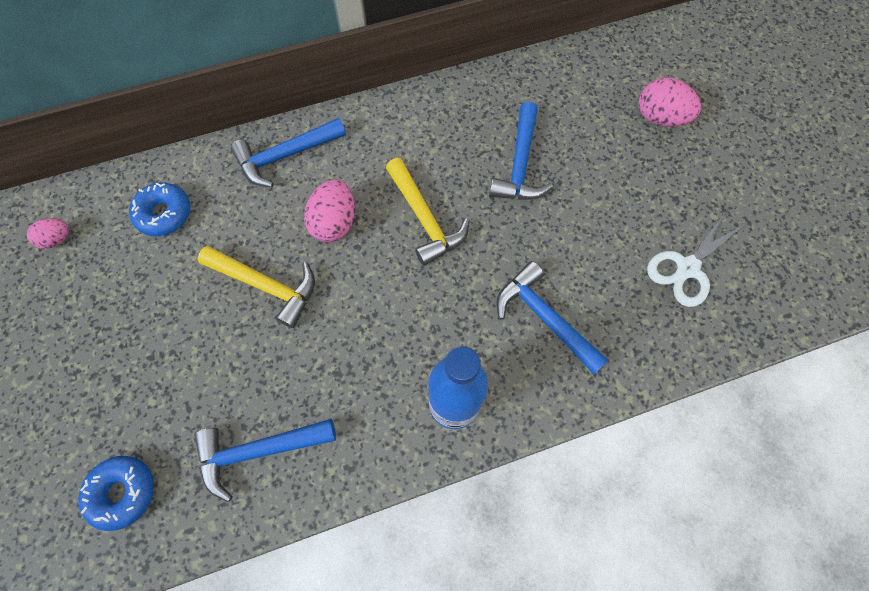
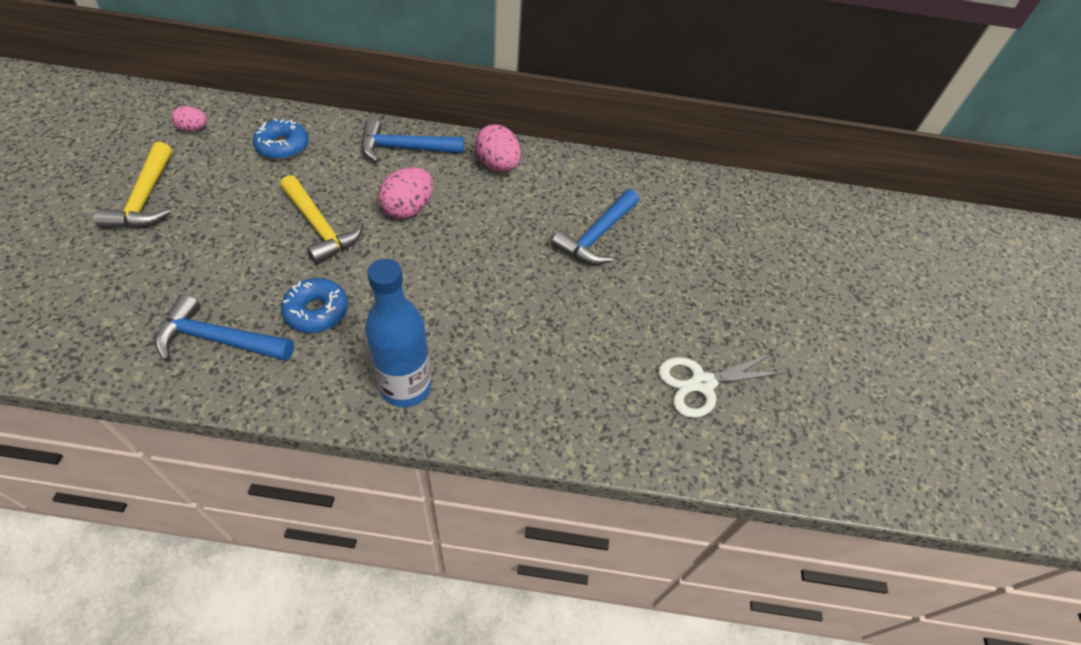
camera: 20 degrees right, 15 degrees down
(123, 492) = (94, 316): blue donut -> blue donut (317, 311)
(425, 219) = (485, 239): yellow hammer -> yellow hammer (145, 199)
(544, 317) = (537, 359): blue hammer -> none
(660, 118) = (752, 256): pink egg -> pink egg (498, 165)

